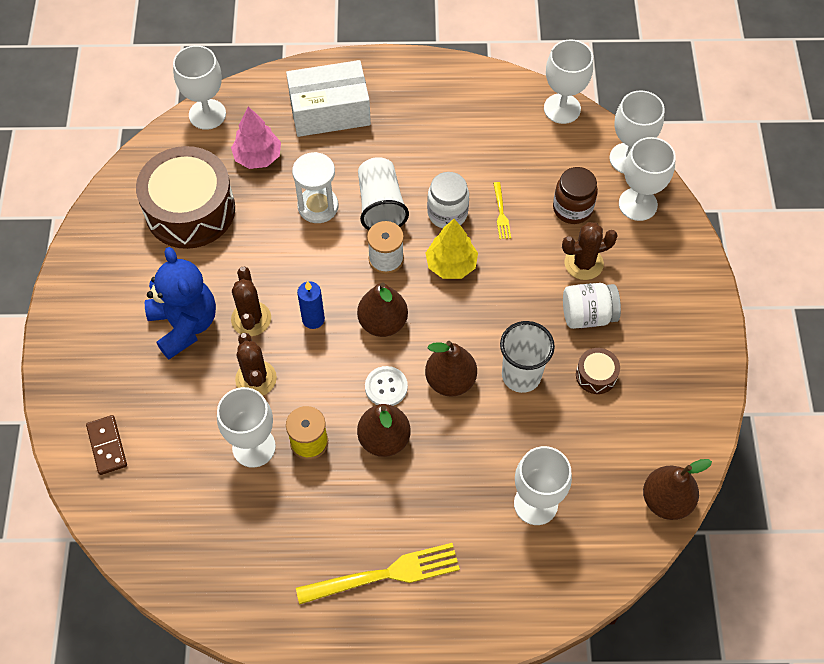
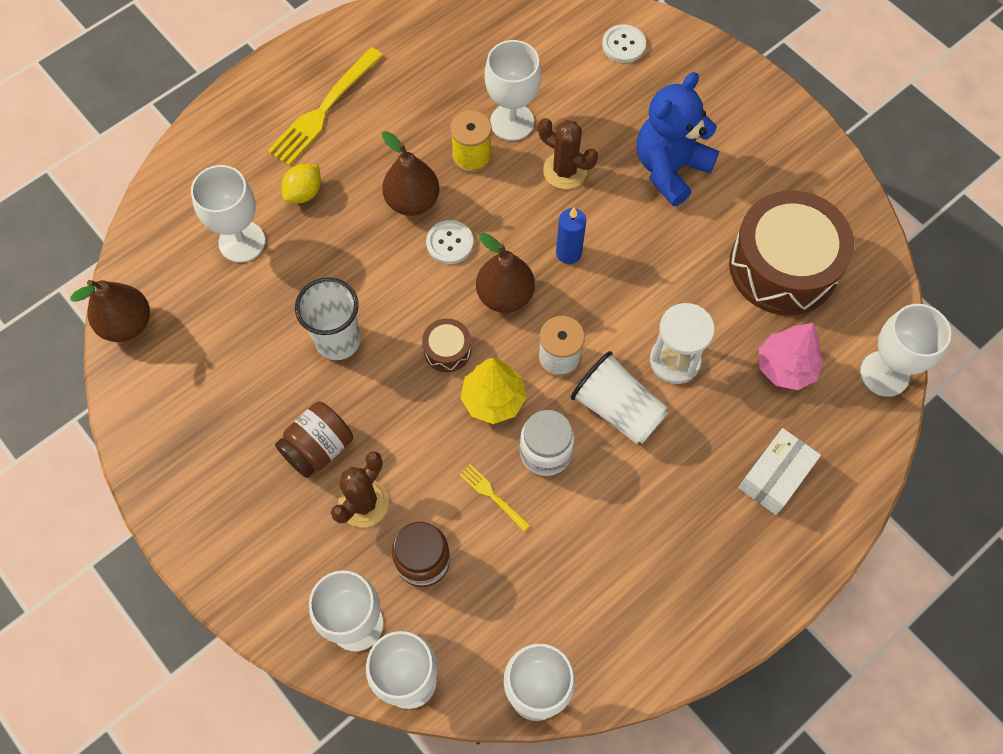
camera: 140 degrees right, 5 degrees up
(107, 446) = (623, 45): brown domino -> white button
(185, 325) = (670, 168): blue teddy bear -> blue teddy bear turned 105 degrees clockwise
(251, 319) = (621, 214): brown cactus -> none
(330, 111) = (774, 477): white box -> white box, size x0.65
(450, 380) = (398, 289): brown pear -> none
(458, 509) = (304, 193): none -> yellow lemon
(588, 315) = (318, 448): white jar -> brown jar
(596, 375) = (267, 392): brown drum -> brown drum (447, 350)

